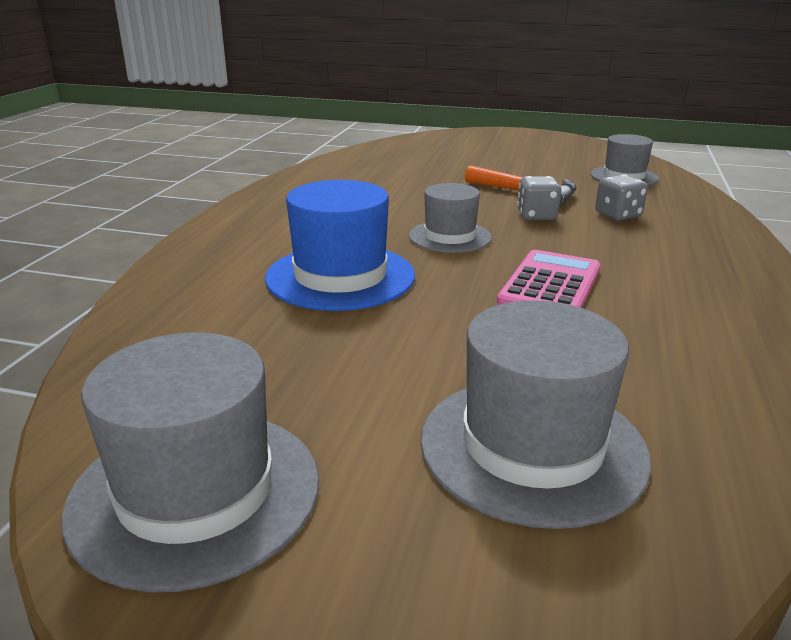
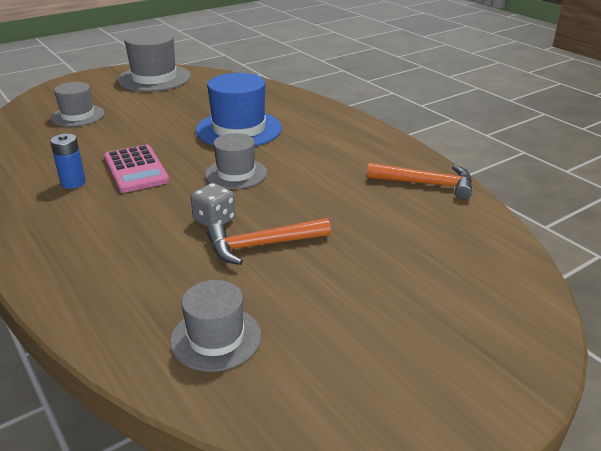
camera: 130 degrees right, 5 degrees up
(329, 174) = (426, 184): none -> orange hammer
(532, 447) = (78, 116): grey hat -> grey hat, size x0.63
(618, 215) = (157, 255): grey dice -> none
(650, 304) = (73, 183): none -> blue battery

